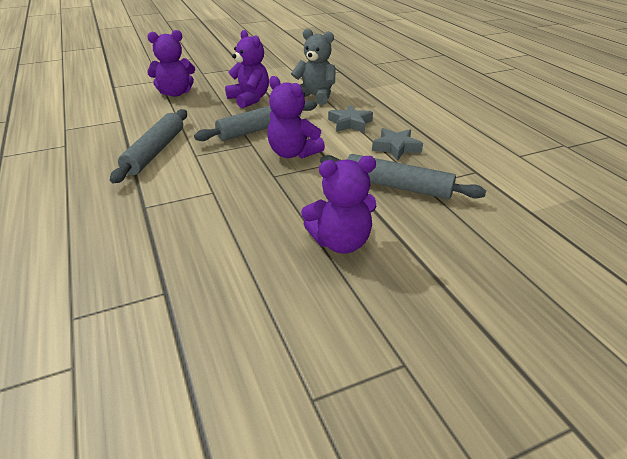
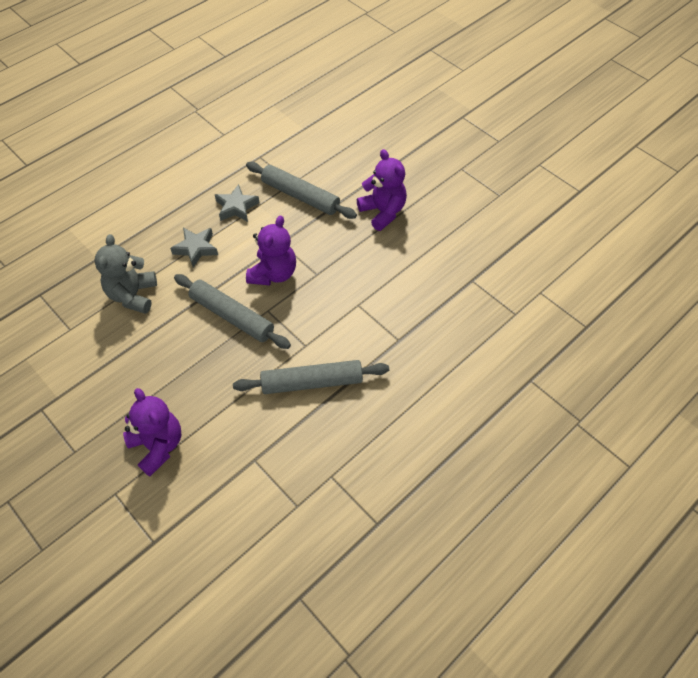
camera: 110 degrees left, 20 degrees up
(249, 99) = (157, 355): purple teddy bear -> none
(397, 186) = (300, 196): grey rolling pin -> grey rolling pin turned 60 degrees counterclockwise

